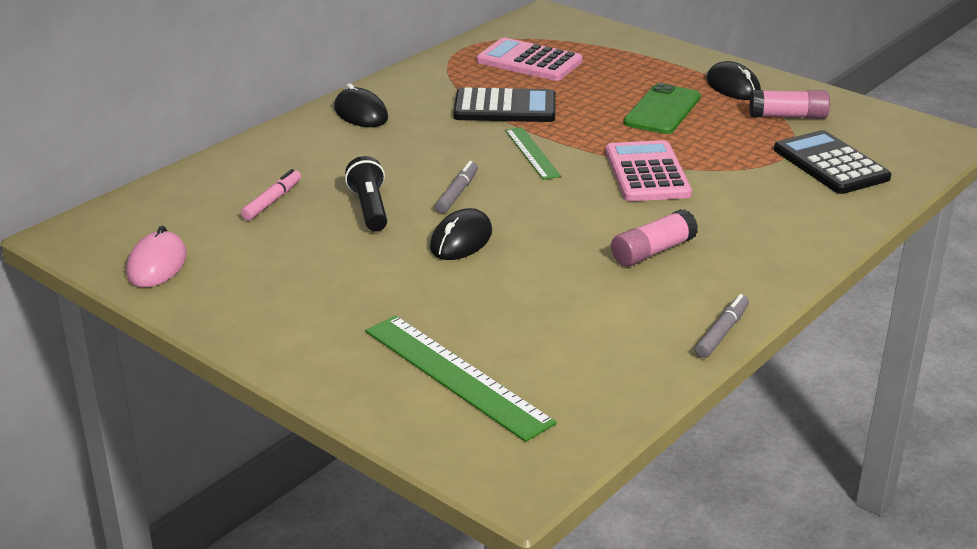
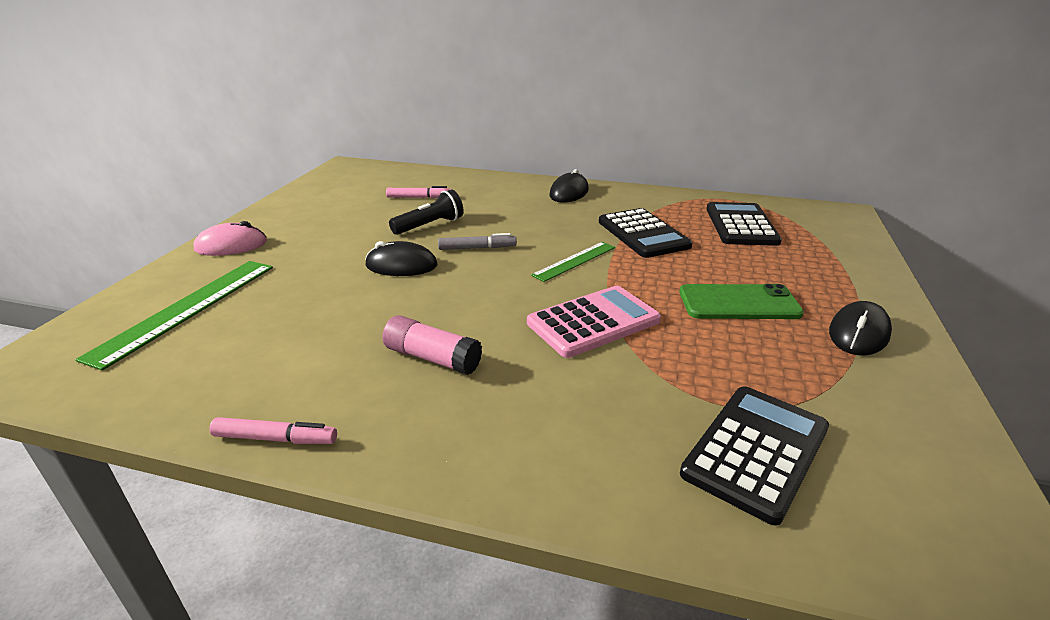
camera: 65 degrees right, 0 degrees up
(157, 265) = (321, 190): pink mouse -> pink mouse (231, 246)
(529, 61) = (741, 225): pink calculator -> black calculator
(722, 332) = (275, 439): grey marker -> pink marker
(788, 116) = (842, 388): pink glue stick -> none

